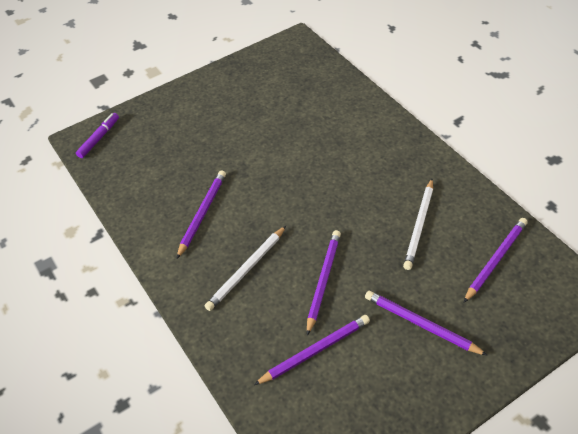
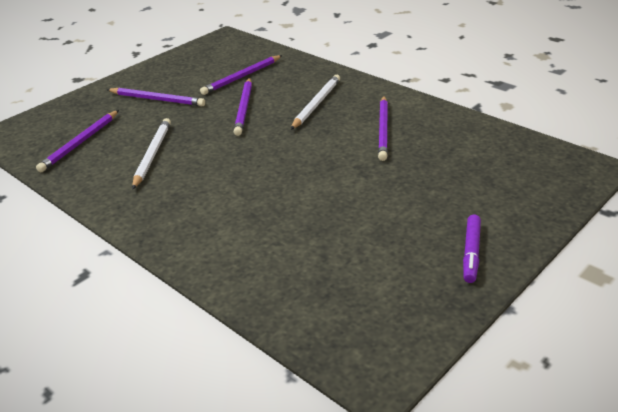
camera: 165 degrees right, 15 degrees down
(99, 138) = (567, 171): purple marker -> purple marker (471, 253)

